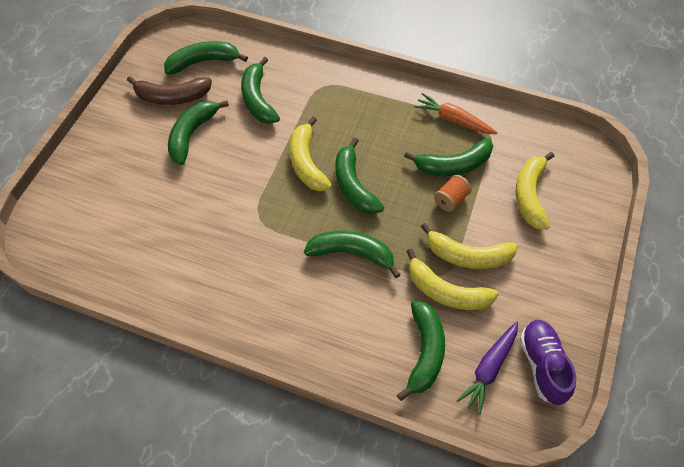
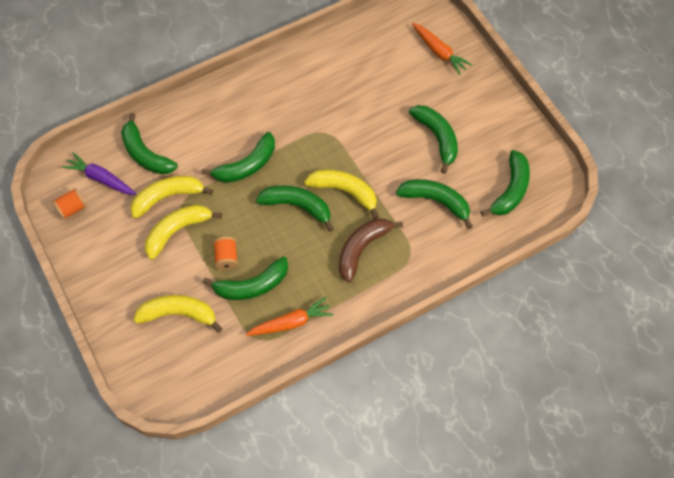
camera: 130 degrees right, 5 degrees up
(86, 191) = (439, 52): none -> orange carrot
(172, 97) = (488, 147): brown banana -> brown banana (362, 249)
(453, 165) = (252, 285): green banana -> green banana turned 135 degrees counterclockwise
(489, 369) = (101, 179): purple carrot -> purple carrot turned 45 degrees counterclockwise
(530, 195) = (178, 314): yellow banana -> yellow banana turned 45 degrees counterclockwise
(542, 365) = (72, 208): purple shoe -> orange spool

